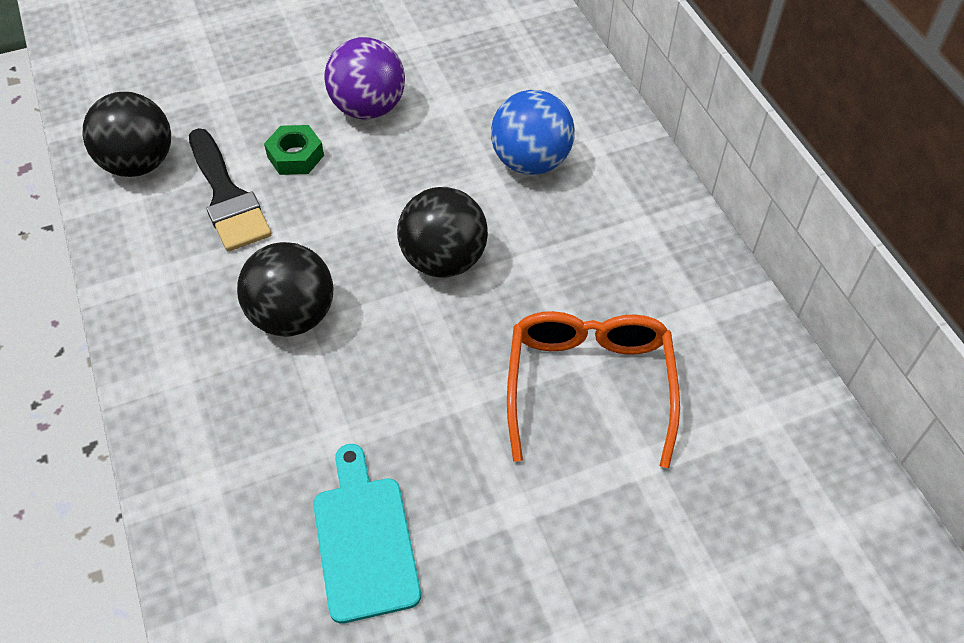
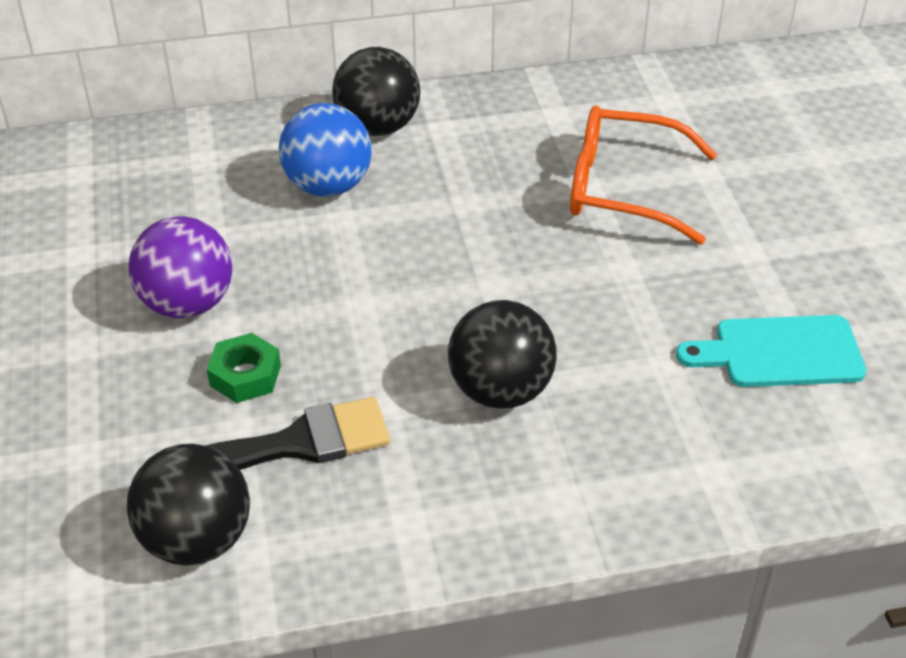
camera: 80 degrees left, 10 degrees down
(444, 260) = (449, 265): black ball -> black ball (378, 127)

